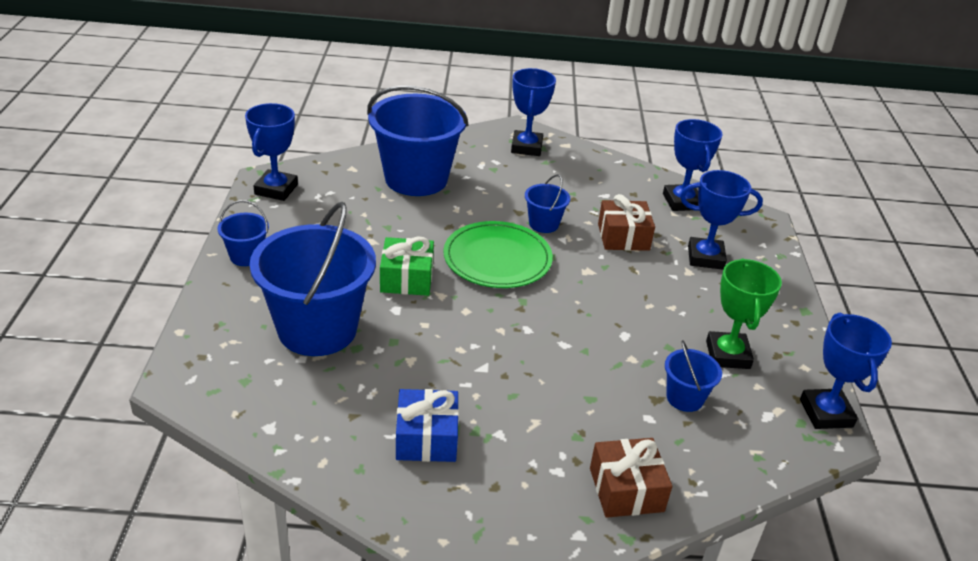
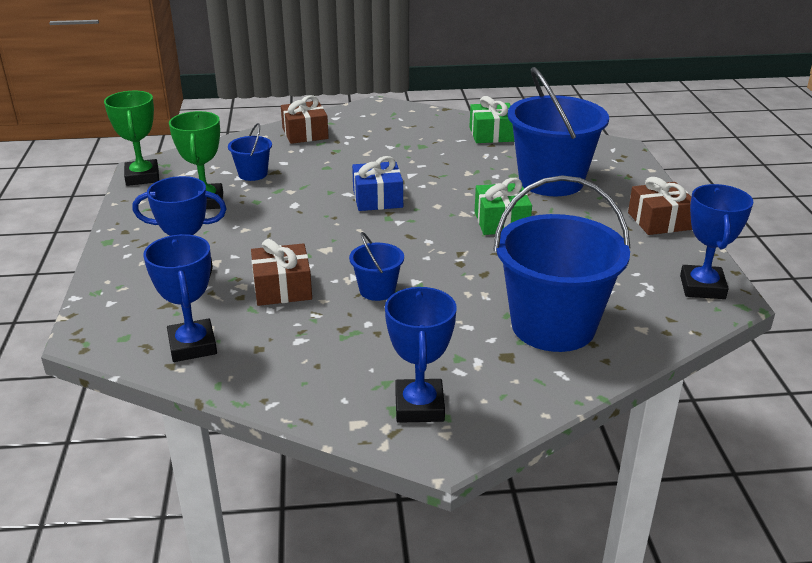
camera: 175 degrees right, 5 degrees down
(246, 256) = (659, 221): blue bucket -> brown gift
(340, 442) = (492, 134): none -> green gift
(426, 438) = (437, 140): blue gift -> blue gift (377, 198)
(497, 259) = (421, 248): green plate -> none
(826, 413) = (142, 177): blue trophy -> green trophy

